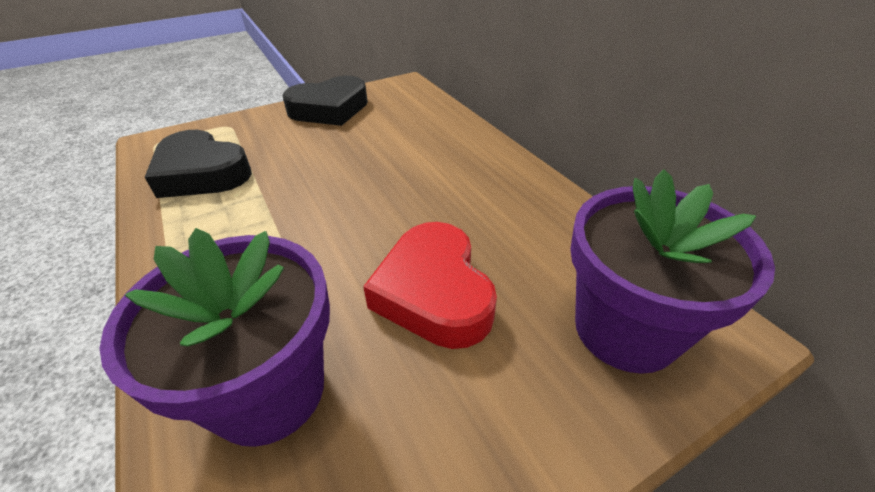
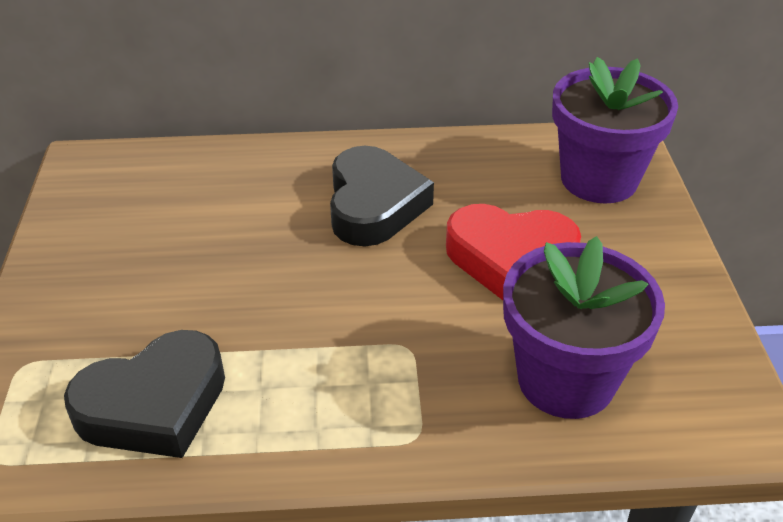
camera: 65 degrees left, 0 degrees up
(329, 109) = (86, 248): black heart -> black heart (374, 205)

